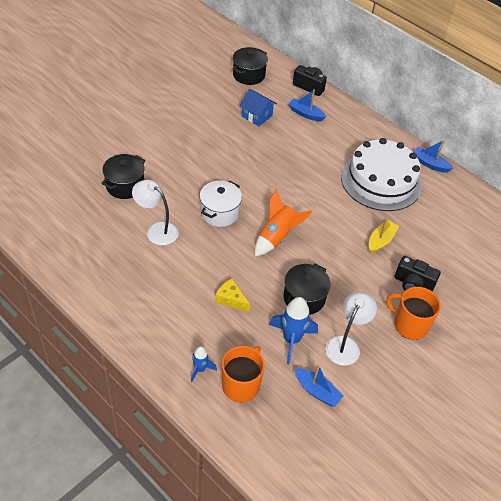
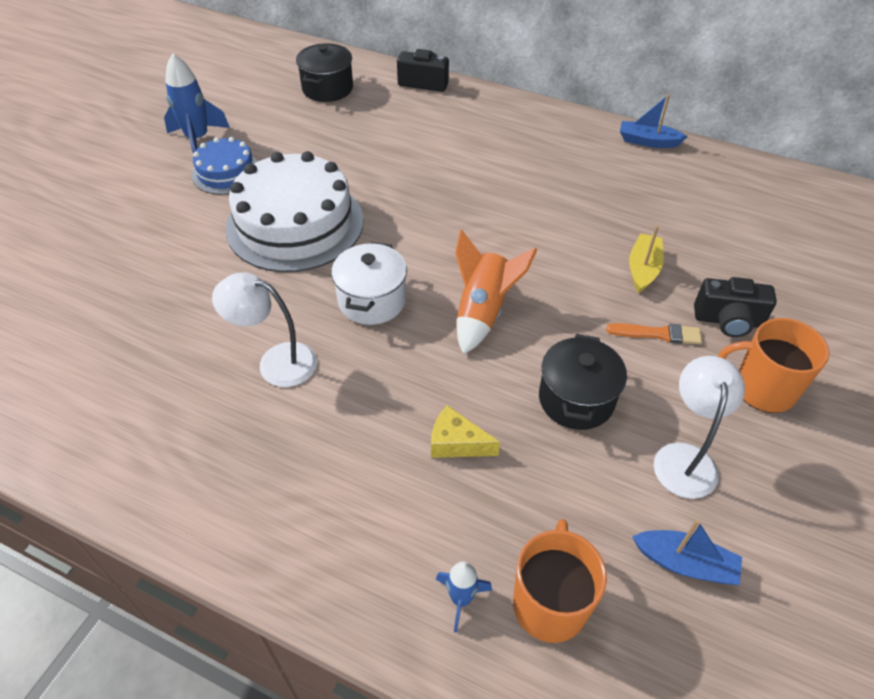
camera: 15 degrees left, 0 degrees up
(125, 186) = (191, 303): black pot -> none
(169, 114) = (226, 172): none -> blue cake
(257, 116) = (365, 140): blue house -> none
(291, 339) = (593, 481): blue rocket -> blue rocket (198, 139)
(305, 114) = (437, 120): blue boat -> none
(368, 278) = (658, 334): none -> orange brush
(381, 181) = (594, 183): white cake -> white cake (295, 224)

